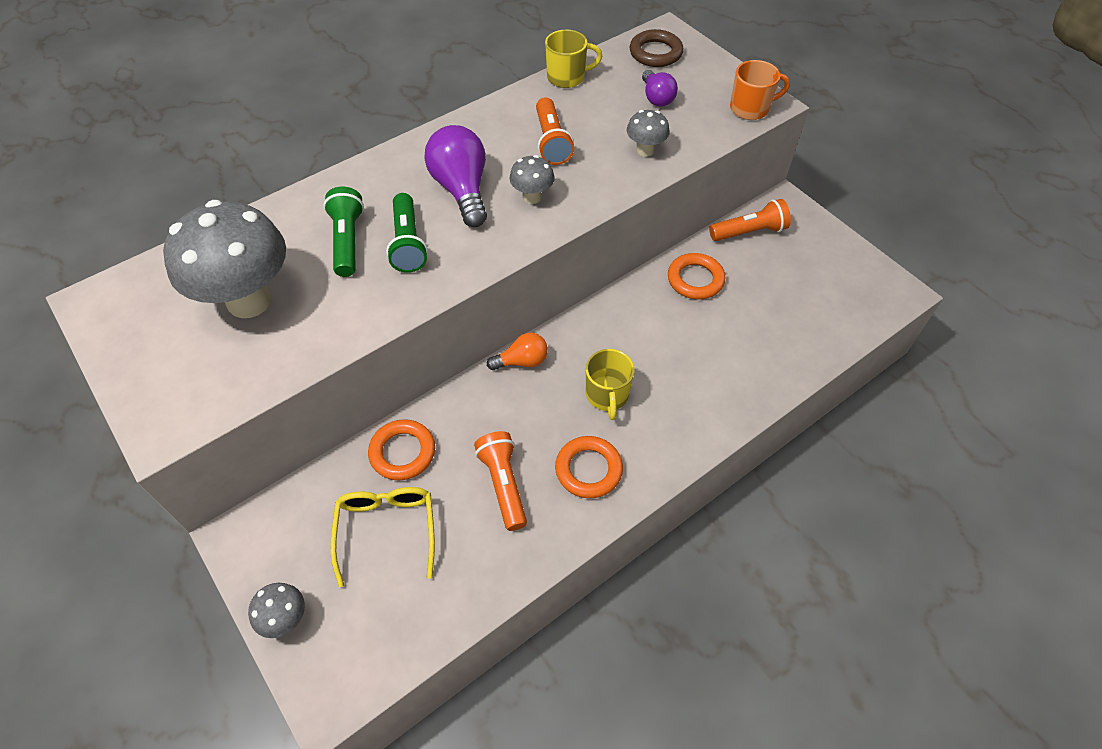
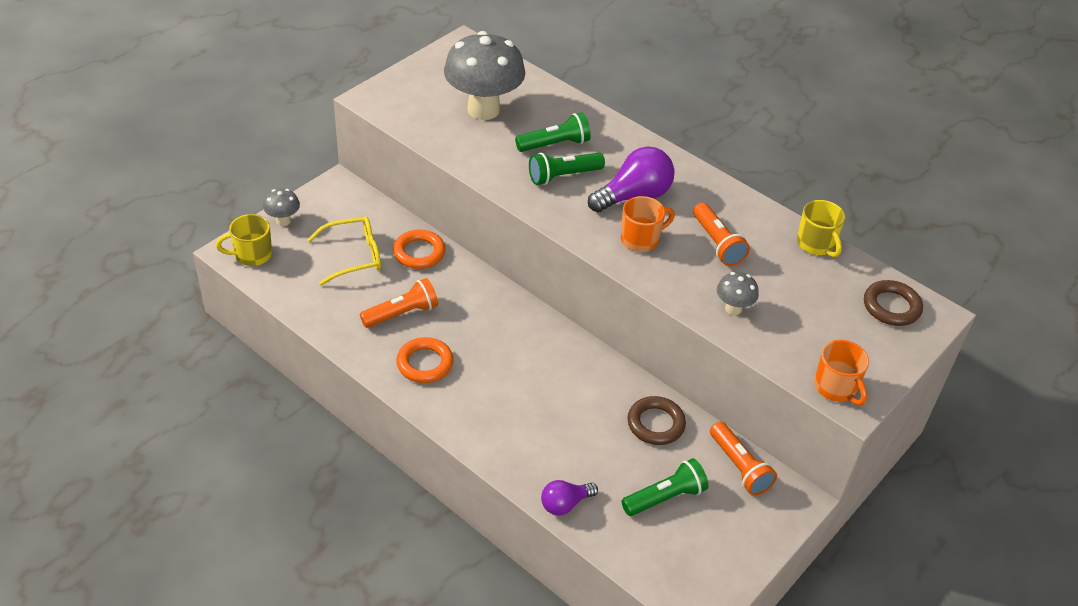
camera: 75 degrees right, 10 degrees down
(522, 361) = (522, 309): orange light bulb -> none
(532, 197) = (641, 239): grey mushroom -> orange mug
(551, 142) = (717, 244): orange flashlight -> orange flashlight turned 90 degrees counterclockwise
(607, 395) = (500, 368): yellow mug -> yellow mug (252, 255)
(656, 98) = (816, 312): purple light bulb -> purple light bulb (565, 504)
(695, 279) = (655, 424): orange ring -> brown ring
(782, 290) = (665, 497): none -> green flashlight

